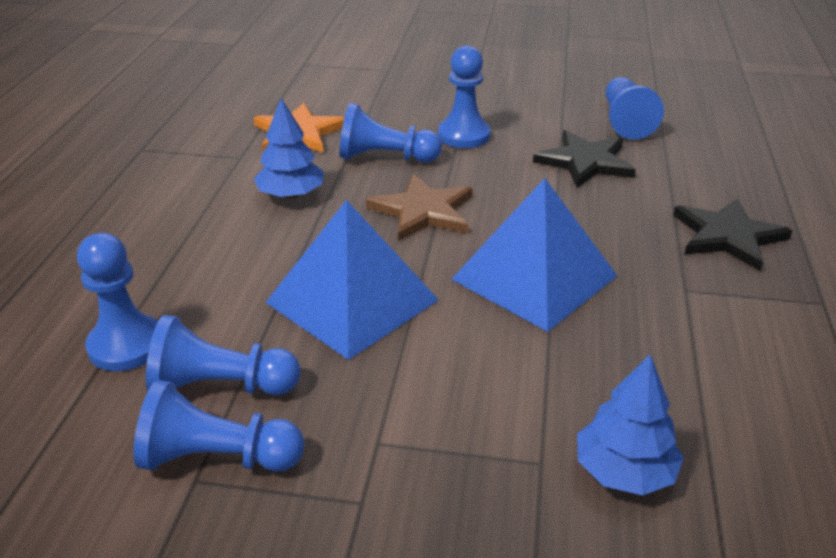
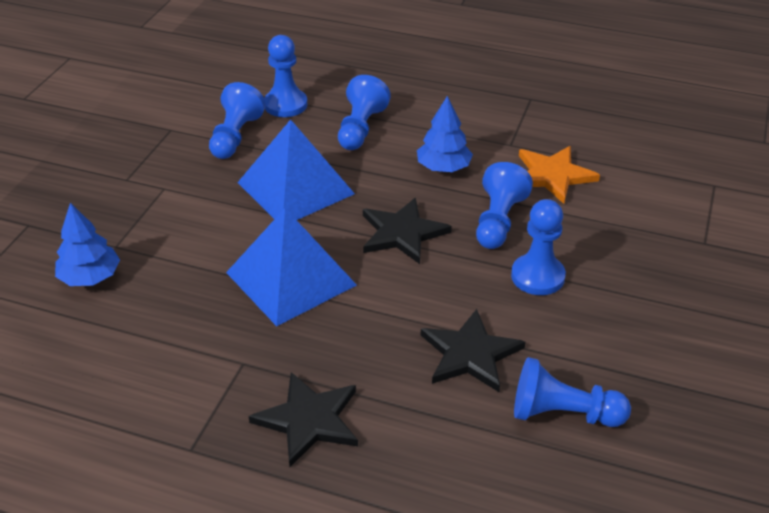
camera: 100 degrees right, 5 degrees up
(217, 458) = (181, 136): blue pawn -> blue pawn (360, 128)
(423, 211) = (402, 233): brown star -> black star

